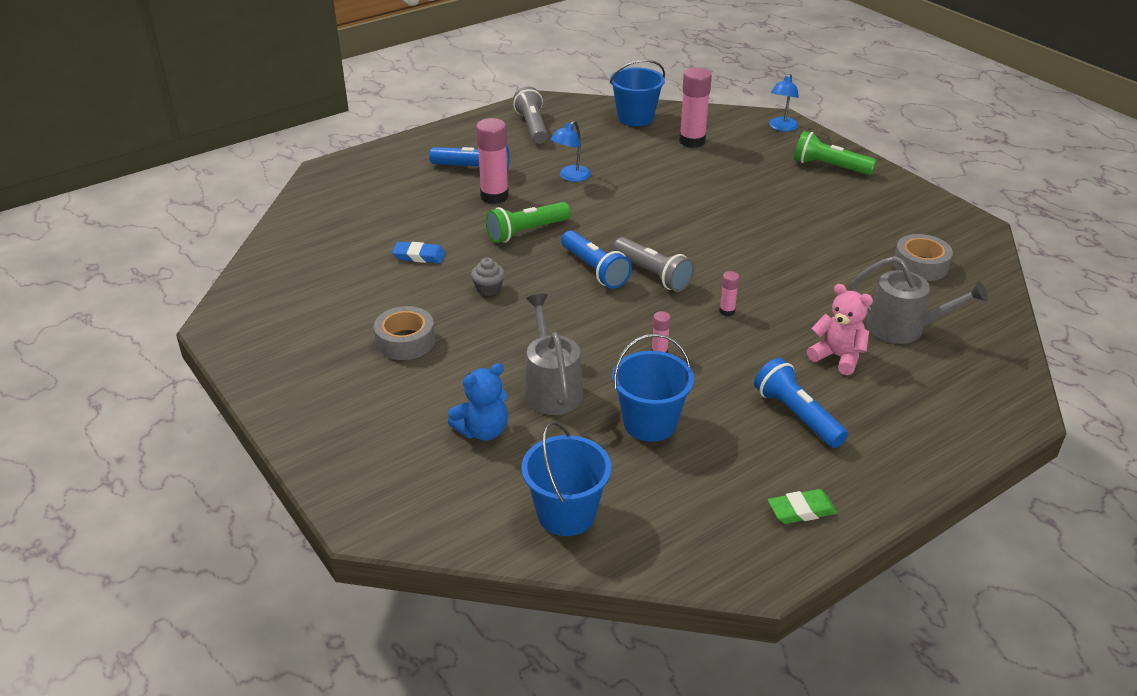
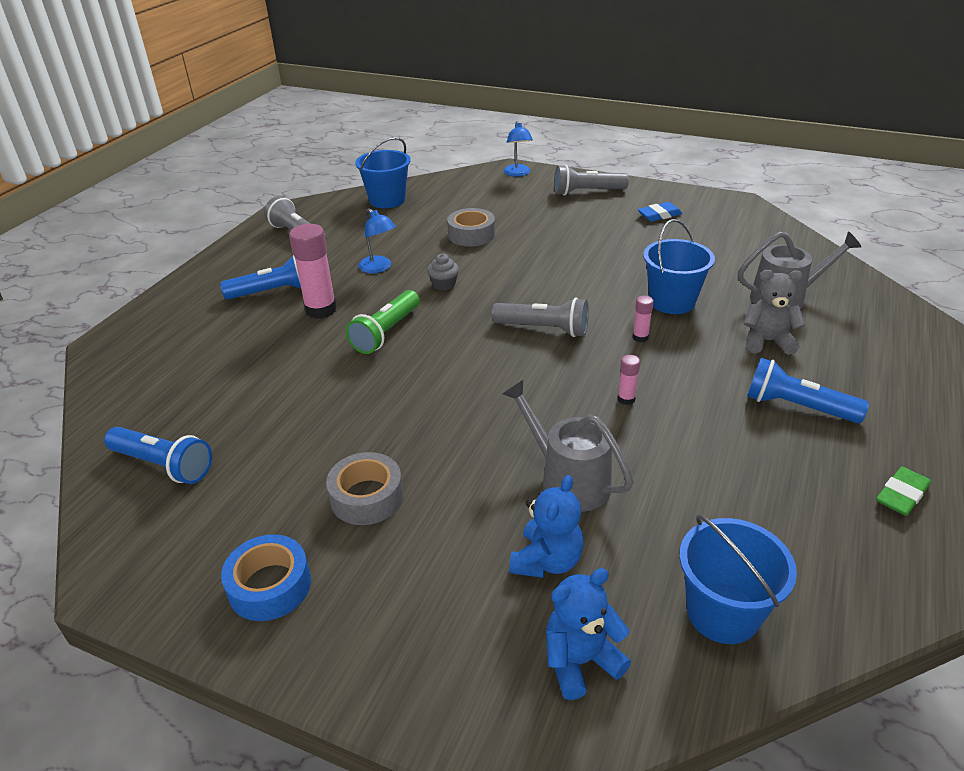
camera: 30 degrees left, 0 degrees up
(301, 368) = (270, 586): none -> blue tape
(419, 256) = (296, 397): blue eraser -> blue eraser (659, 215)
(443, 494) = (580, 661): none -> blue teddy bear
(488, 289) = (403, 403): grey cupcake -> grey cupcake (444, 284)
(570, 177) = (379, 268): blue lamp -> blue lamp turned 45 degrees counterclockwise
(594, 269) = (487, 344): blue flashlight -> blue flashlight (163, 465)
(650, 423) = (692, 472): blue bucket -> blue bucket (672, 301)
(692, 141) = (456, 205): pink glue stick -> none
(829, 167) = (587, 192): green flashlight -> grey flashlight
(837, 357) = (767, 341): pink teddy bear -> grey teddy bear
(920, 265) = (737, 244): grey tape -> grey tape (471, 235)

